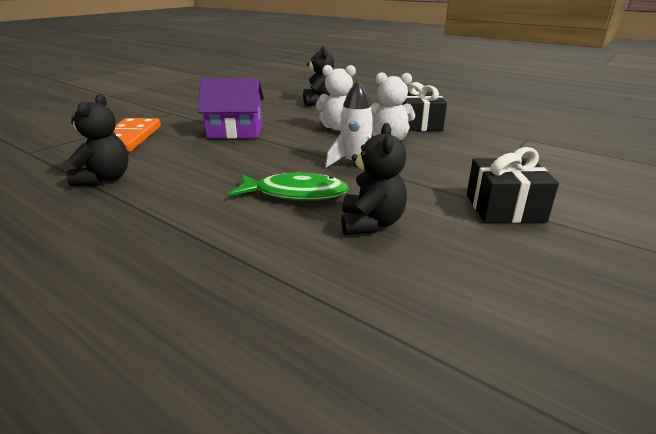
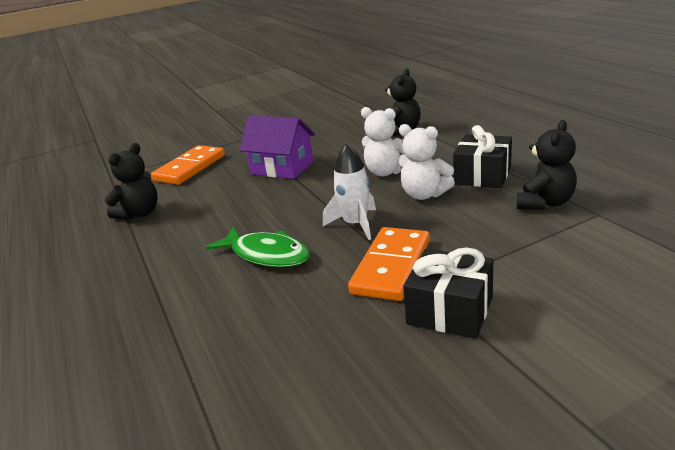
camera: 30 degrees right, 0 degrees up
(371, 223) = (299, 302): black teddy bear -> black teddy bear (545, 203)
(421, 187) = (391, 267): none -> orange domino

